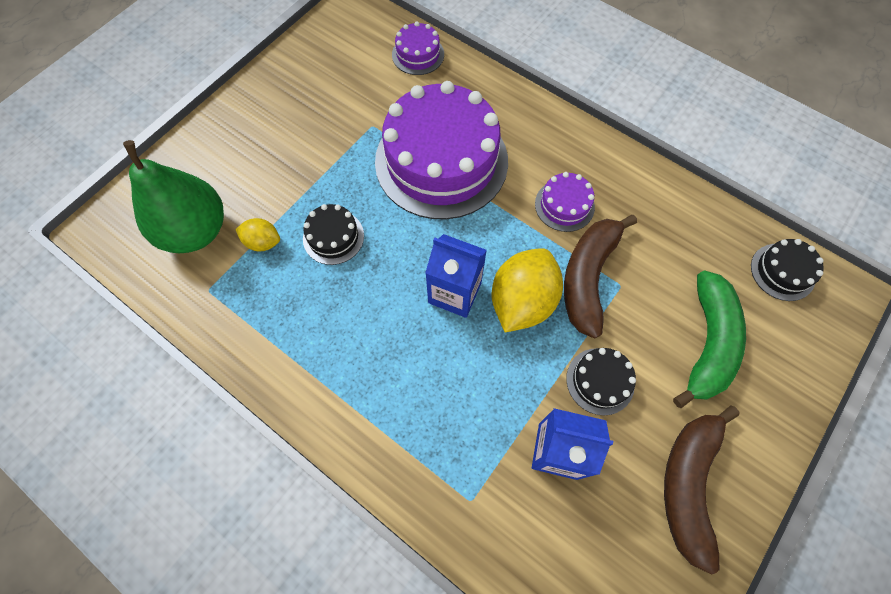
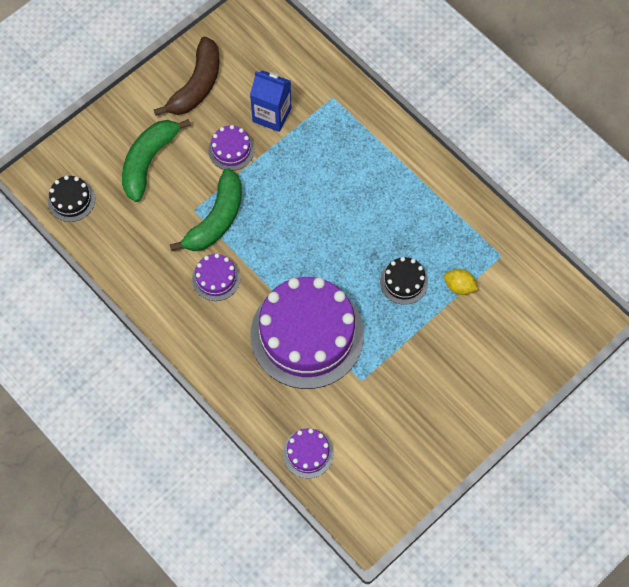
camera: 170 degrees left, 0 degrees up
(196, 231) = (512, 304): green pear -> none
(455, 292) = (317, 224): blue carton -> none
(522, 301) = (270, 210): yellow lemon -> none
(588, 277) = (216, 219): brown banana -> green banana
(600, 381) = (231, 150): black cake -> purple cake

